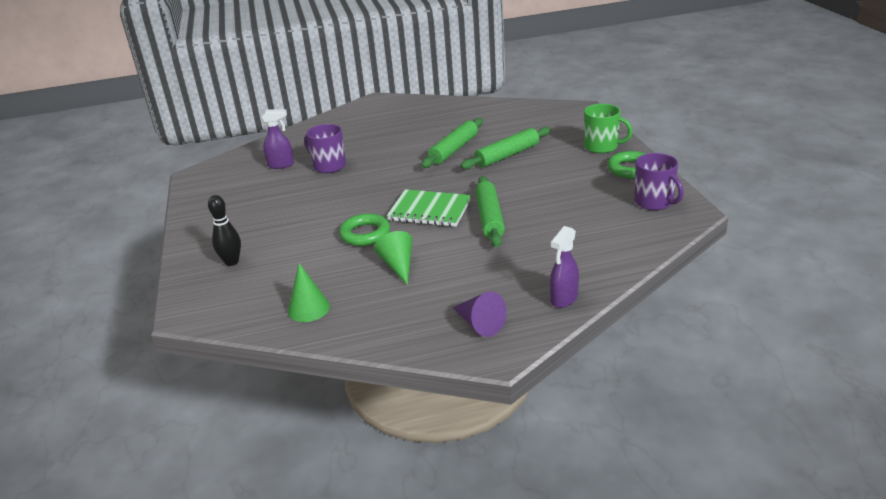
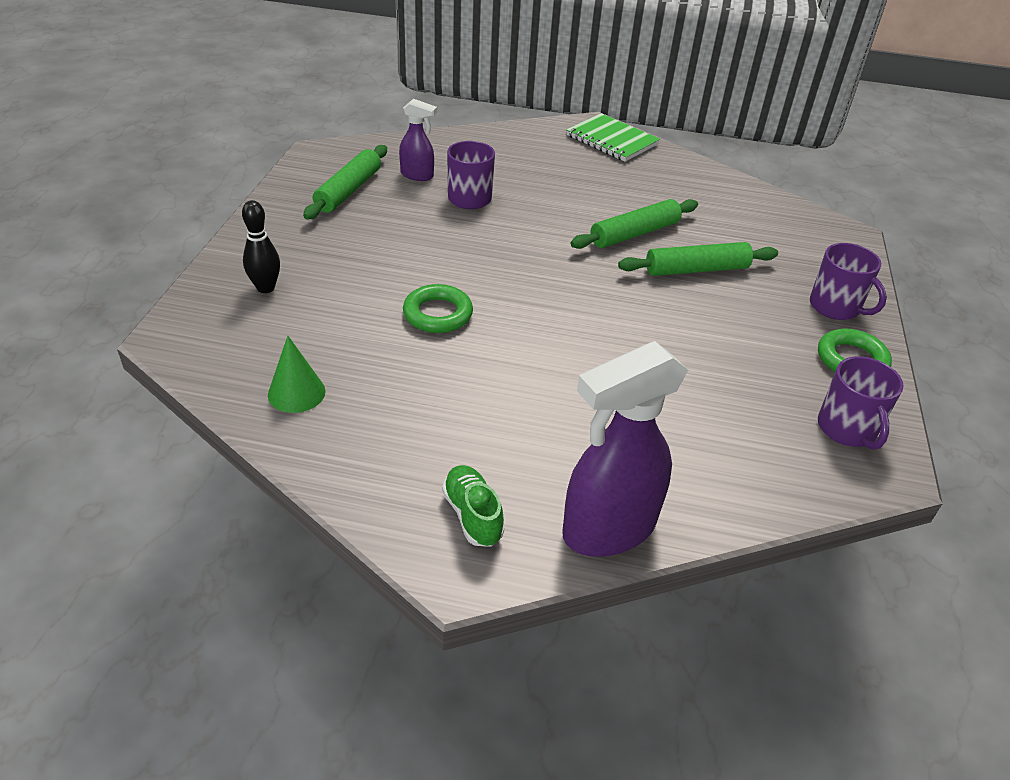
camera: 20 degrees right, 10 degrees up
(398, 266) = (441, 378): green cone -> none
(429, 210) = (538, 313): green notebook -> green notebook (611, 140)
(479, 324) = (472, 515): purple cone -> green shoe
(489, 218) = (604, 356): green rolling pin -> green rolling pin (348, 190)
(563, 299) = (608, 529): purple spray bottle -> purple spray bottle, size x1.90
(602, 147) = (835, 307): green mug -> purple mug

